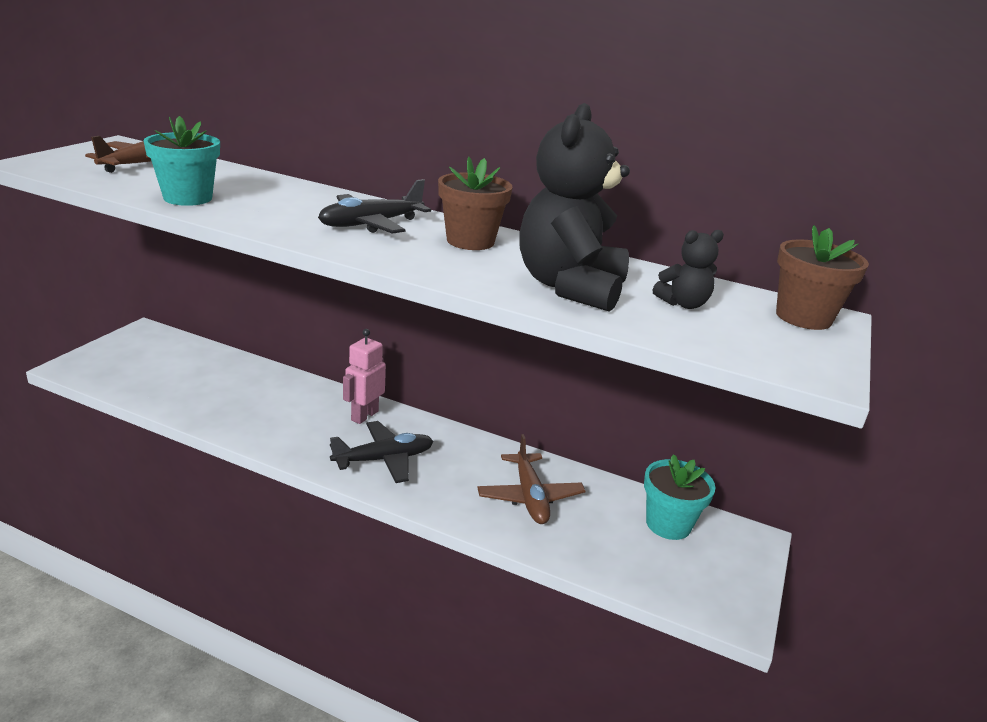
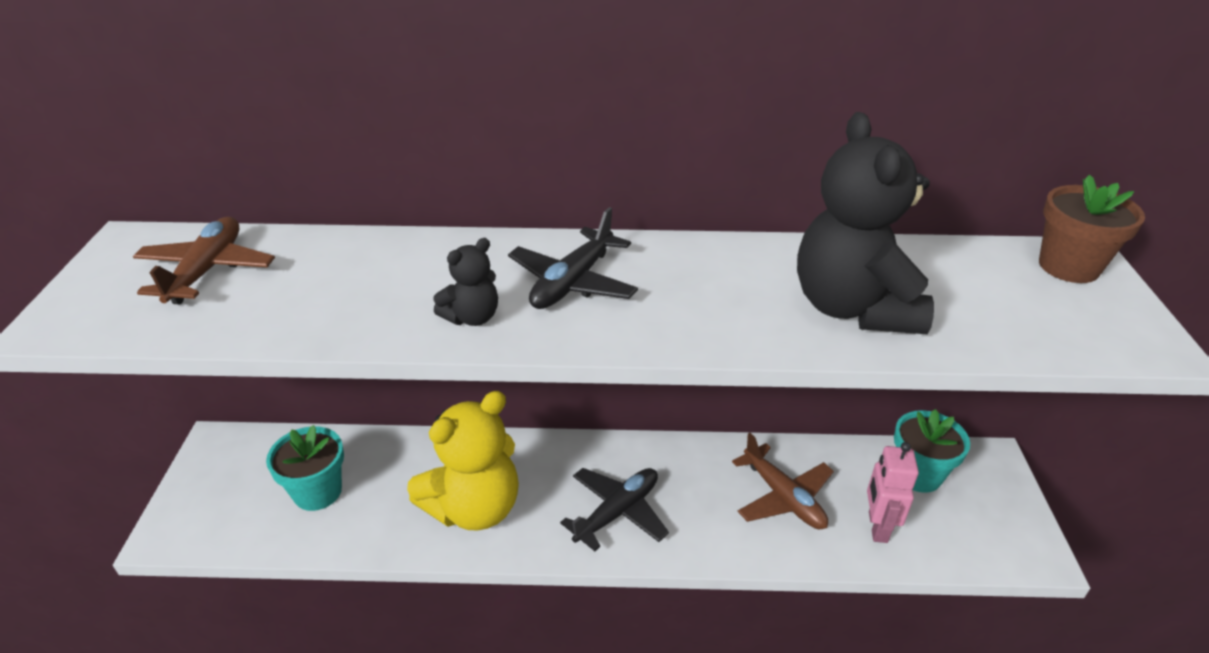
camera: 20 degrees left, 10 degrees up
(188, 198) = (327, 317): turquoise flower pot -> turquoise flower pot (317, 492)
(280, 421) = (474, 508): none -> yellow teddy bear
(364, 415) = (555, 462): pink robot -> pink robot (877, 527)
(470, 241) = (695, 270): brown flower pot -> none
(683, 304) = (965, 290): black teddy bear -> black teddy bear (472, 317)

